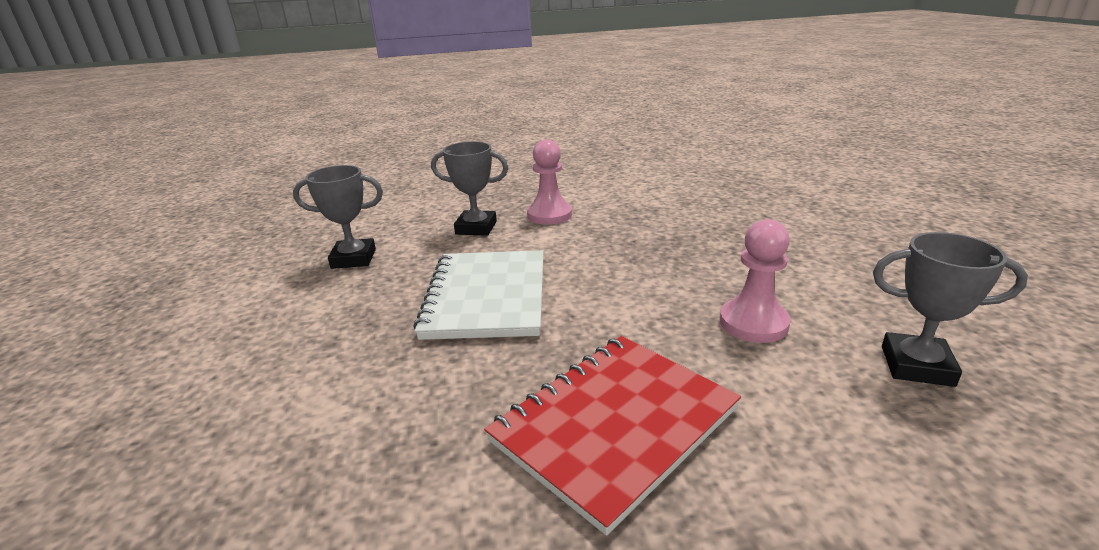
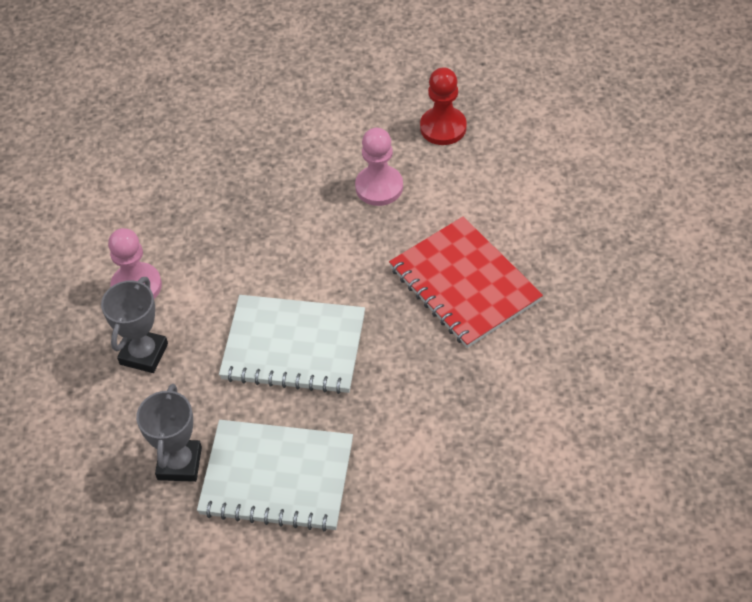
camera: 80 degrees left, 25 degrees up
(317, 309) = (277, 477): none -> white notebook
(916, 366) = (443, 127): grey trophy -> red pawn

